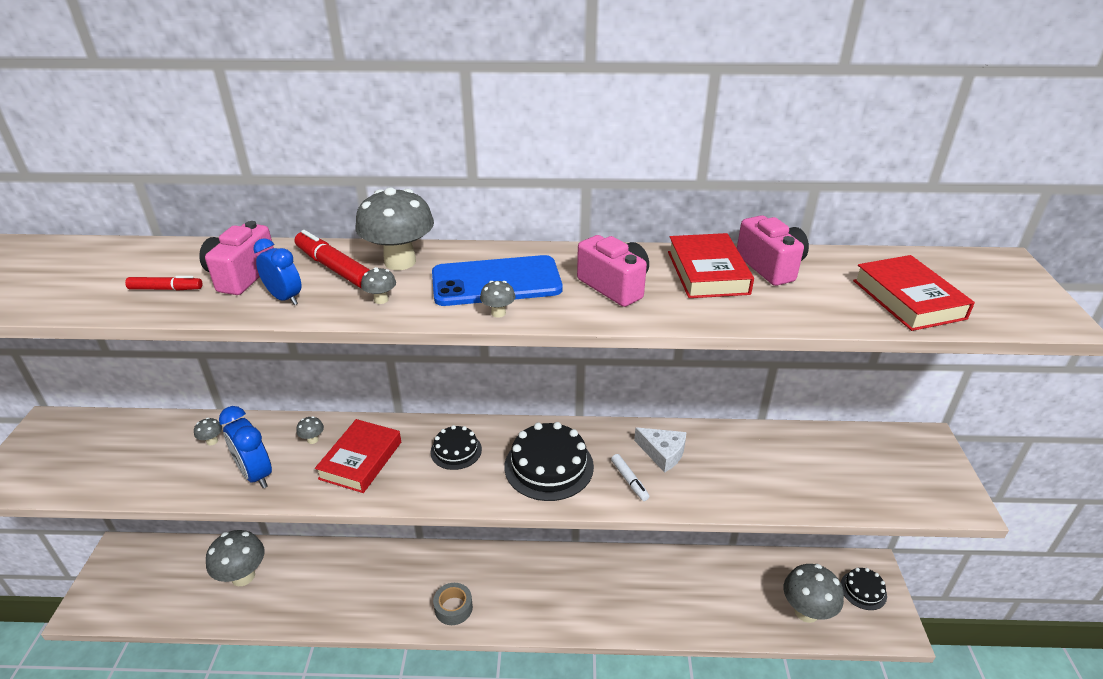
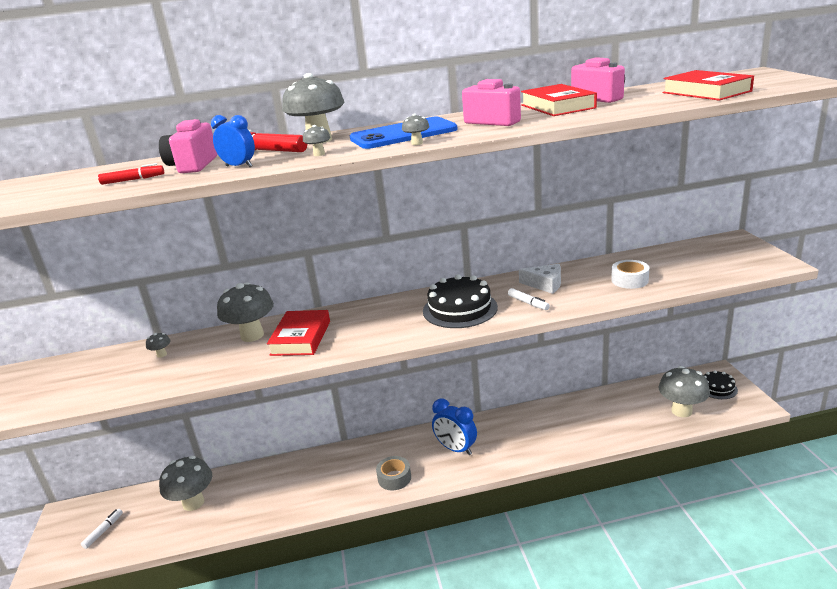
camera: 10 degrees left, 10 degrees down
(148, 585) = (104, 531): none -> white marker
(256, 474) = (212, 364): blue clock -> blue clock (456, 449)
(313, 440) = (252, 335): grey mushroom -> grey mushroom, size x2.37
(456, 450) = (379, 316): black cake -> none
(764, 477) = (629, 280): none -> white tape

